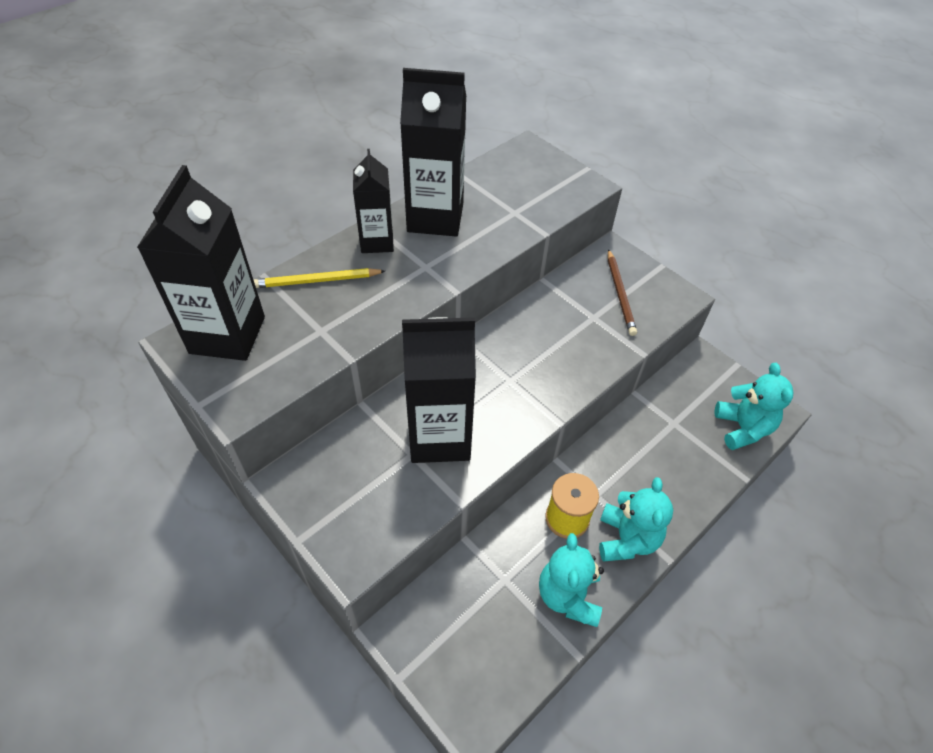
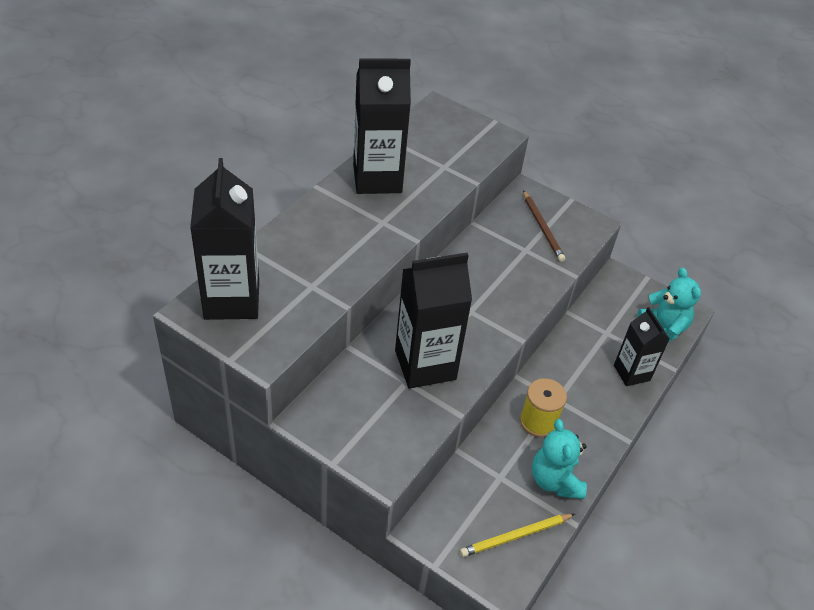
camera: 15 degrees left, 5 degrees down
(317, 281) = (292, 245): yellow pencil -> yellow pencil (515, 536)
(377, 242) = (333, 205): black carton -> black carton (631, 373)
(626, 539) = (590, 430): turquoise teddy bear -> none

